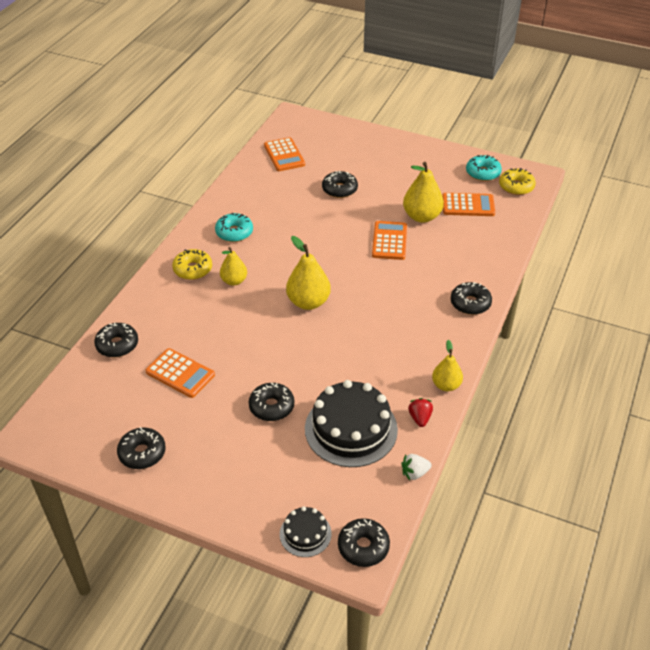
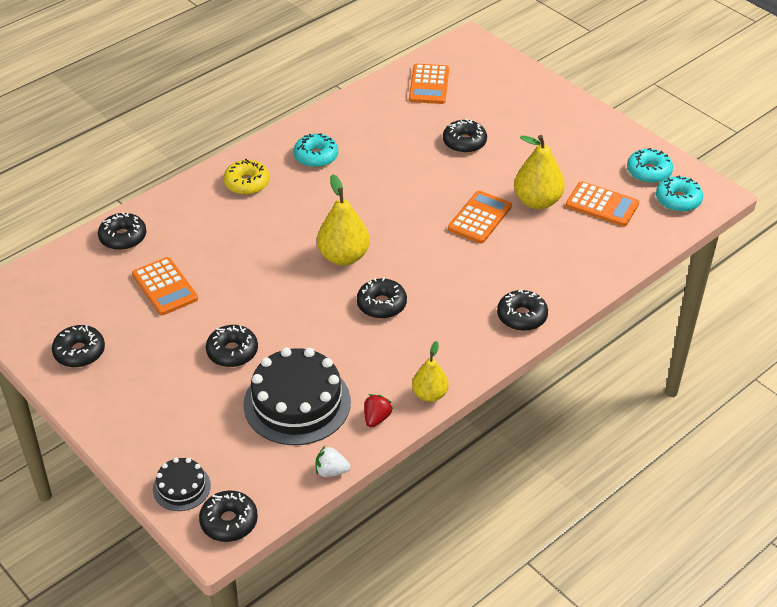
camera: 25 degrees right, 0 degrees up
(234, 281) = (281, 209): yellow pear -> none
(362, 329) = (381, 304): none -> black donut
(516, 186) = (678, 200): yellow donut -> turquoise donut

